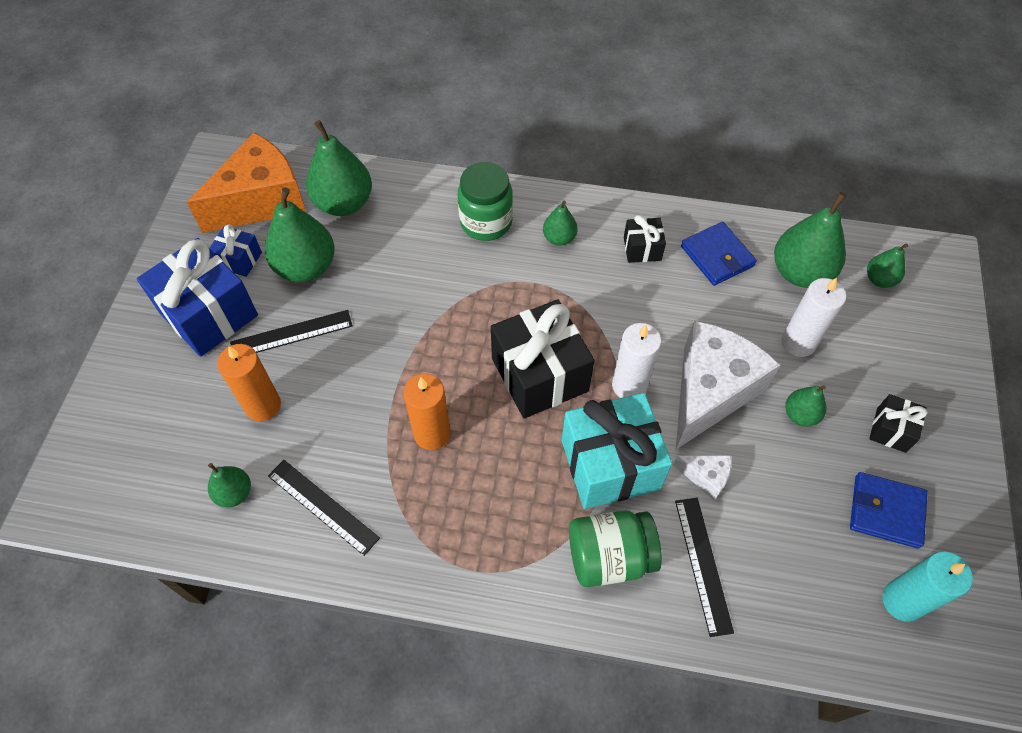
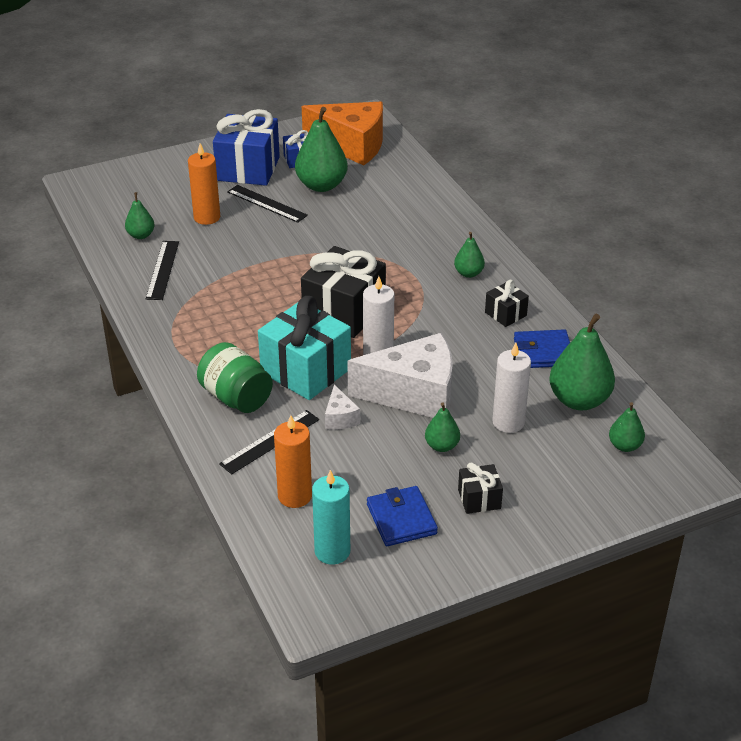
camera: 55 degrees right, 20 degrees down
(344, 203) = (388, 175): green pear -> none
(432, 434) = (252, 288): orange candle -> orange candle (295, 496)
(486, 222) = (443, 237): green jar -> none
(717, 256) = (543, 352): blue wallet -> blue wallet turned 60 degrees clockwise

